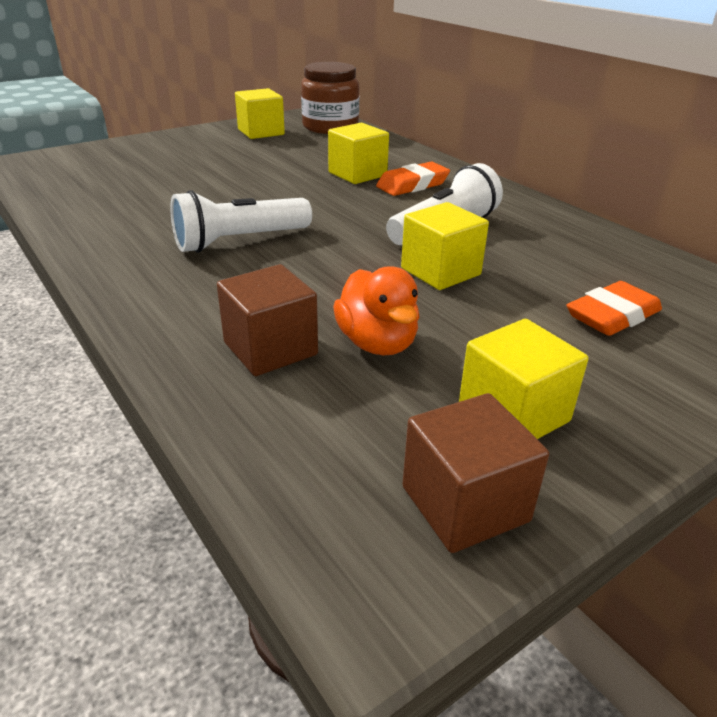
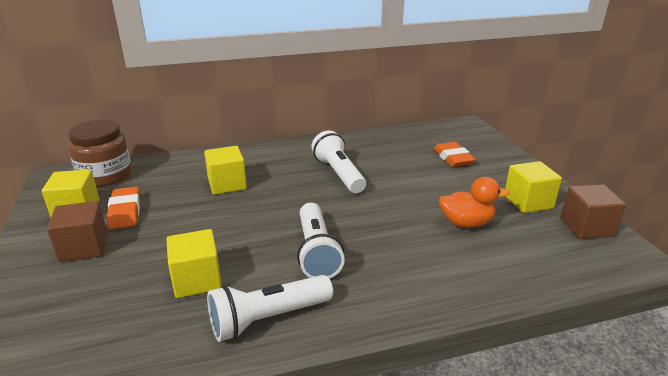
camera: 70 degrees left, 5 degrees down
(111, 235) = (268, 319): none -> white flashlight
(270, 349) = (466, 258): brown cube -> brown cube (84, 247)
(412, 185) = (264, 169): orange eraser -> orange eraser (125, 211)
(440, 271) = (394, 188): yellow cube -> yellow cube (197, 280)

